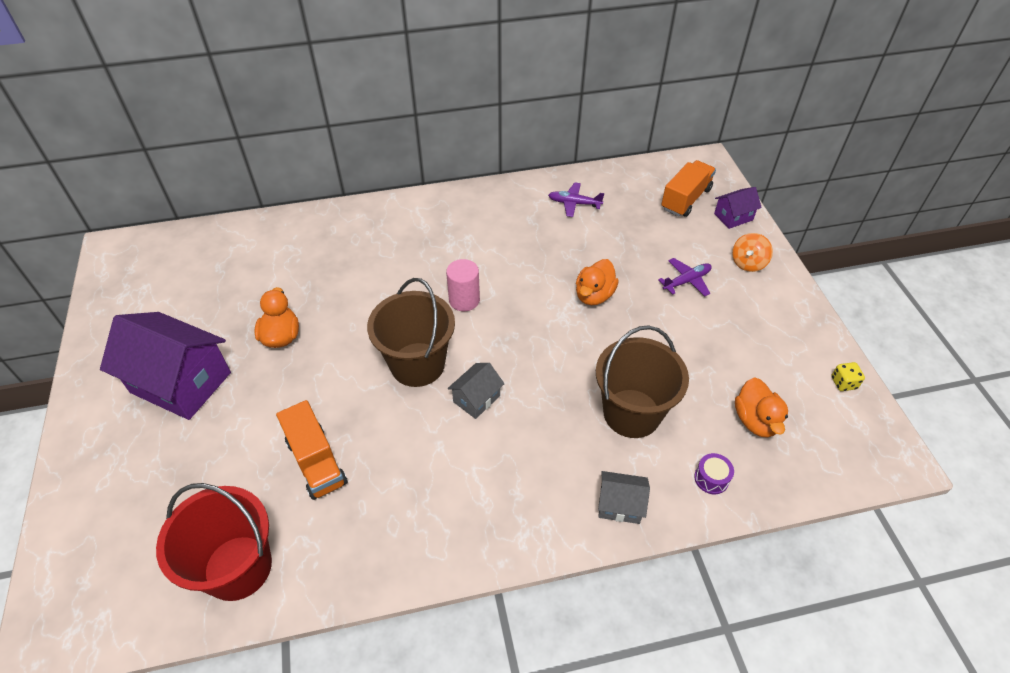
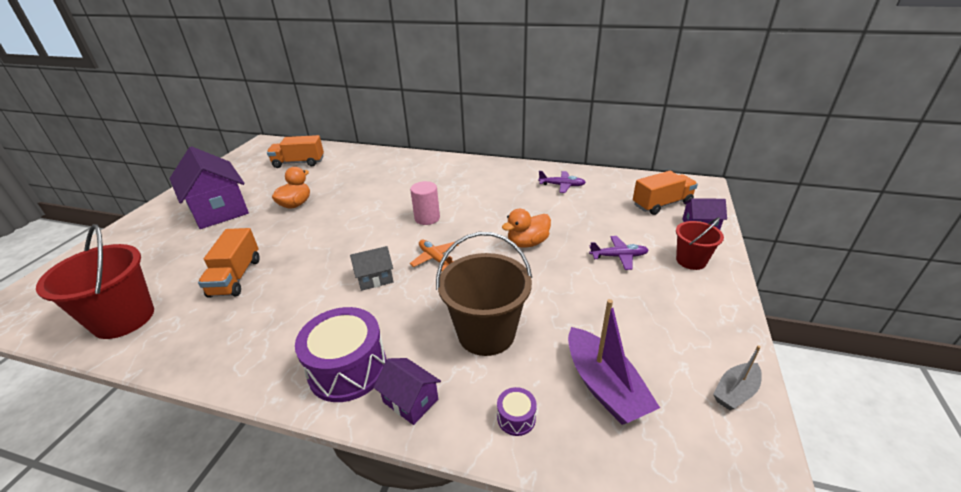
camera: 30 degrees right, 15 degrees down
(212, 268) = (299, 163): none -> orange truck
(417, 364) = (358, 244): brown bucket -> none
(518, 350) = (435, 259): none -> orange plane
(540, 503) = (348, 369): none -> purple drum
(574, 203) = (562, 185): purple plane -> purple plane turned 150 degrees clockwise
(620, 505) = (410, 401): grey house -> purple house
(748, 263) = (691, 261): orange spinning top -> red bucket
(755, 420) = (604, 386): orange duck -> purple boat
(843, 383) = (735, 392): yellow dice -> grey boat

